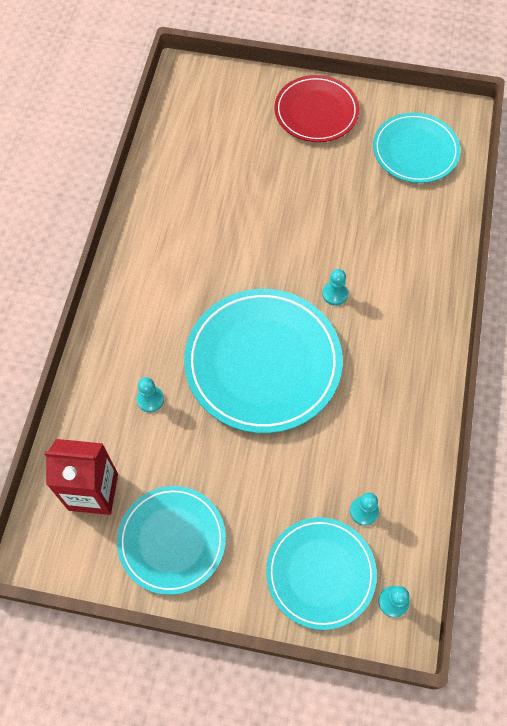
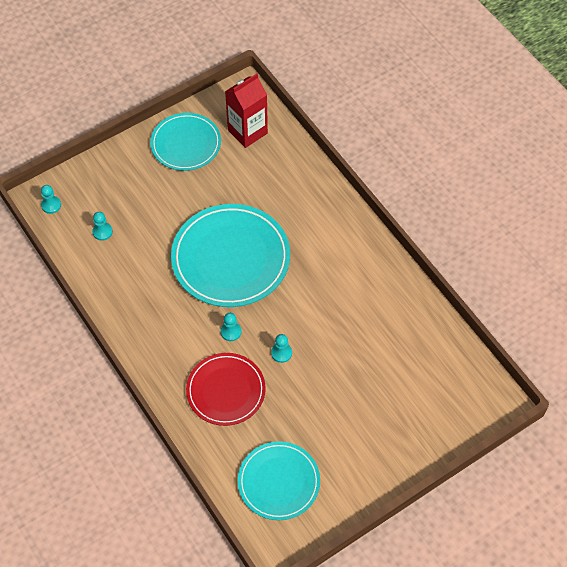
camera: 135 degrees right, 5 degrees down
(150, 399) = (269, 191): turquoise pawn -> turquoise pawn (281, 353)
(316, 112) = (376, 452): red plate -> red plate (226, 391)
(320, 573) = (98, 188): turquoise plate -> none

